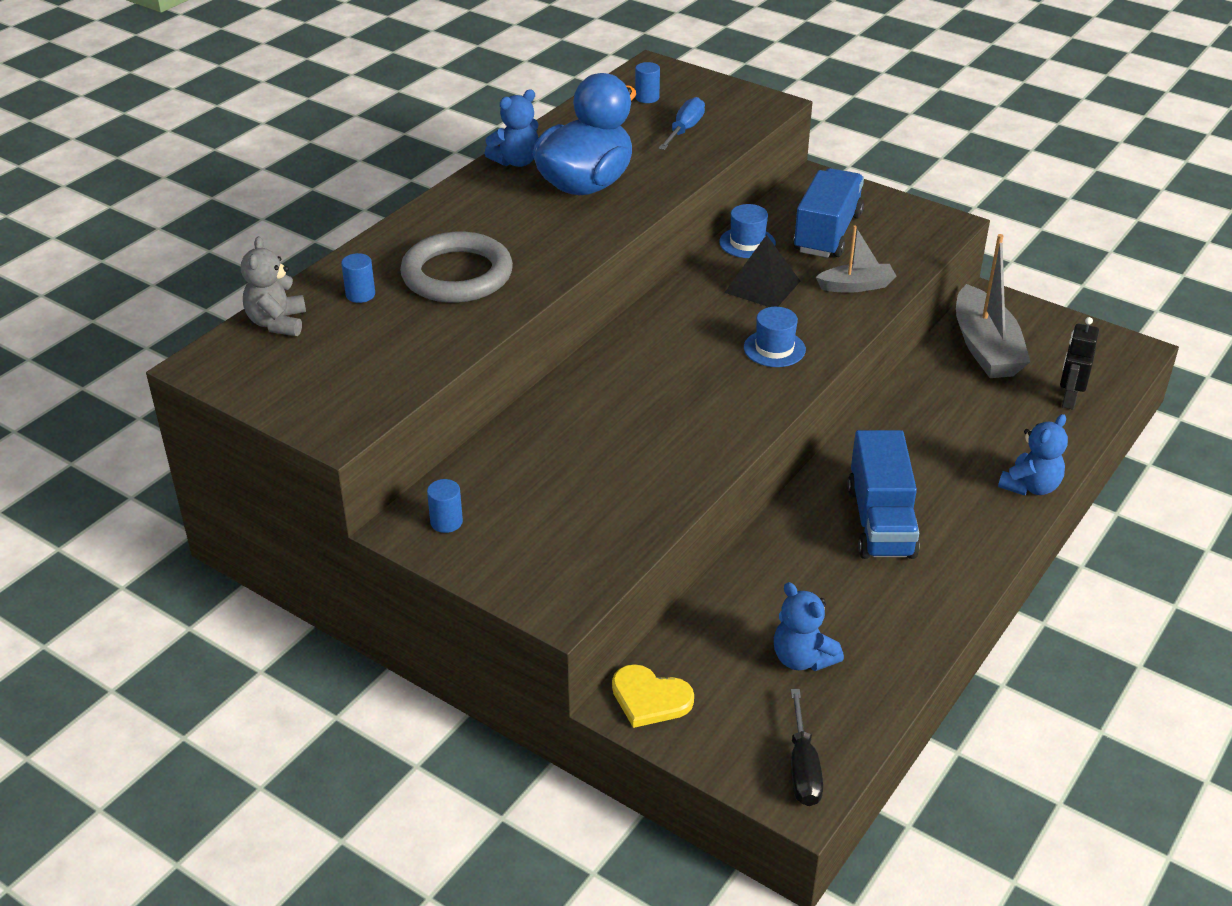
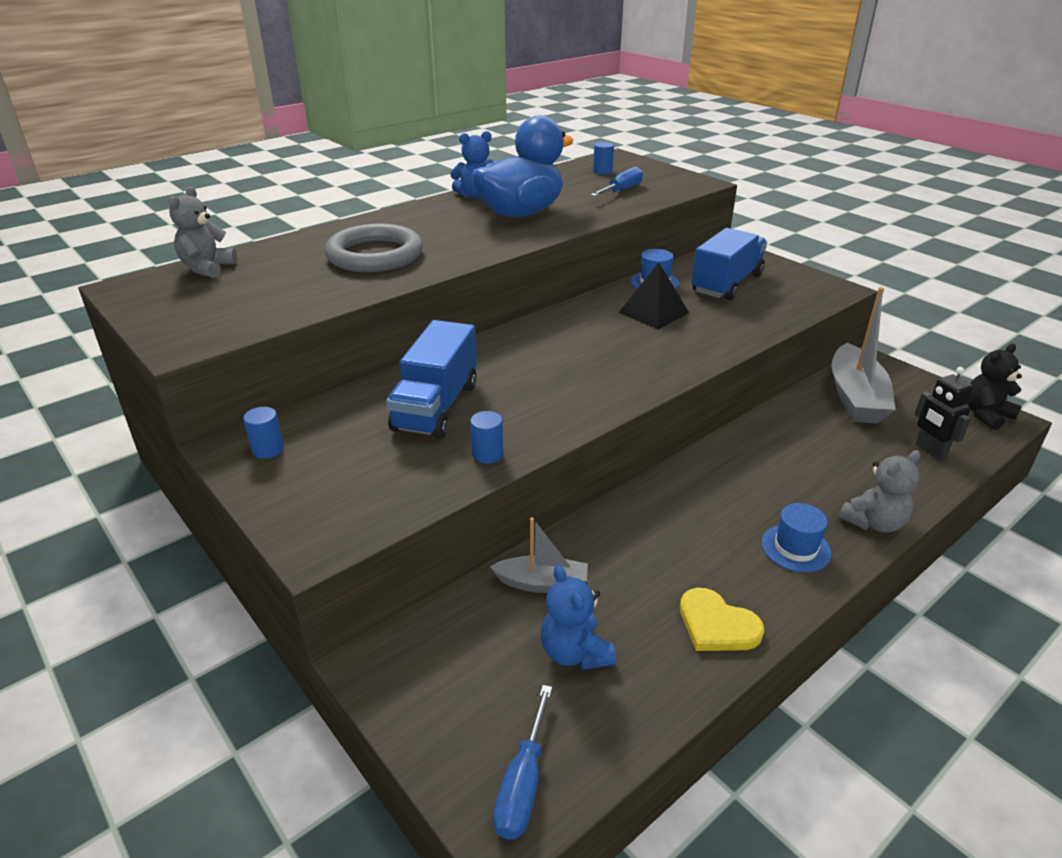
camera: 15 degrees right, 5 degrees down
(360, 294) = (288, 258): blue cylinder -> blue cylinder (487, 454)
(650, 698) = (398, 662): yellow heart -> yellow heart (717, 625)
(774, 348) = (643, 357): blue hat -> blue hat (795, 548)
(803, 767) = (523, 784): black screwdriver -> blue screwdriver
(856, 286) = (738, 322): grey boat -> grey boat (542, 583)
(880, 521) = (707, 529): blue truck -> blue truck (436, 406)
(1030, 486) = (873, 522): blue teddy bear -> grey teddy bear
(1069, 399) = (930, 451): black robot -> black robot turned 60 degrees counterclockwise
(1116, 348) = (986, 415): none -> black teddy bear

